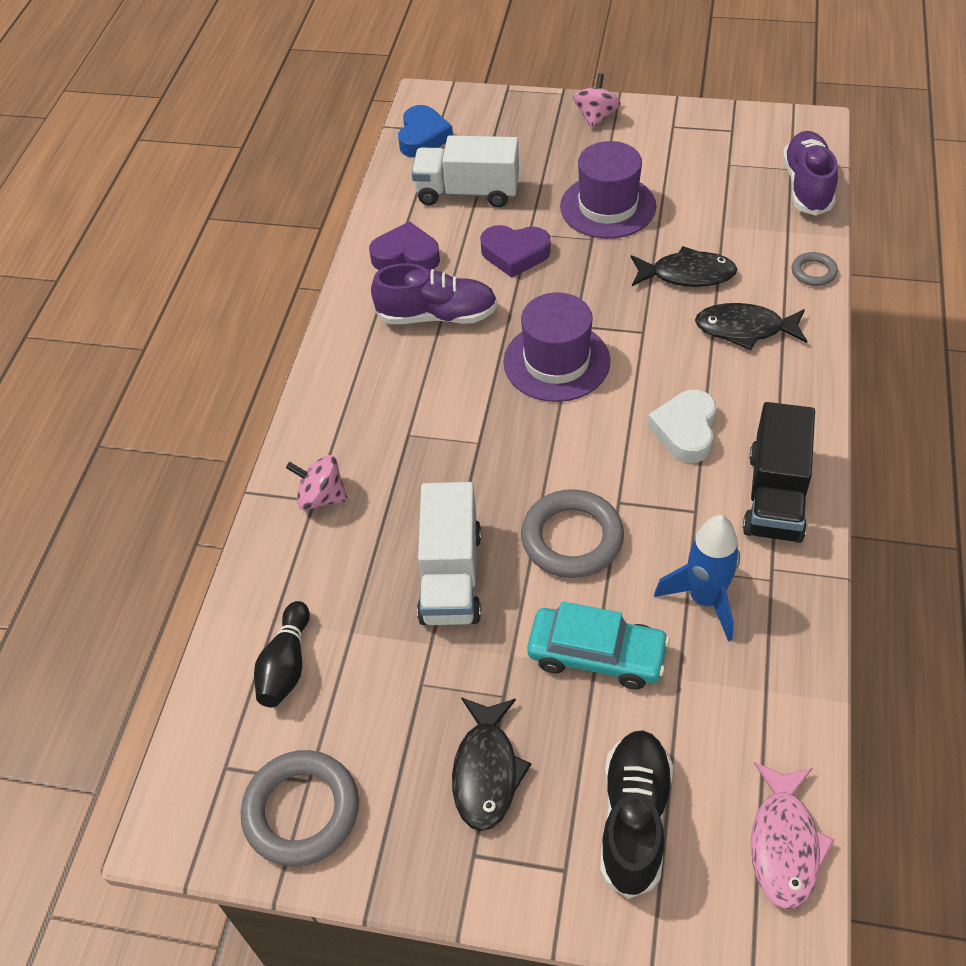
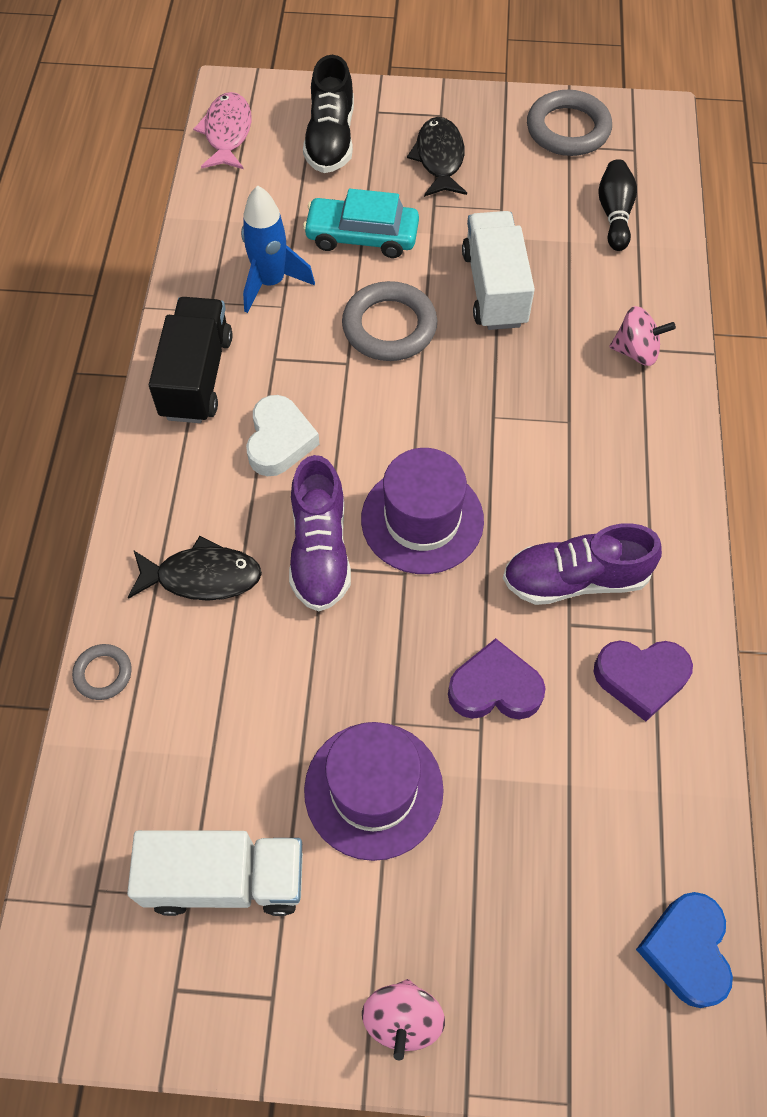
camera: 170 degrees right, 10 degrees up
(467, 192) = (584, 812): white truck -> white truck (225, 879)
(687, 274) = (266, 661): black fish -> none
(807, 186) = (79, 848): purple shoe -> purple shoe (320, 550)

